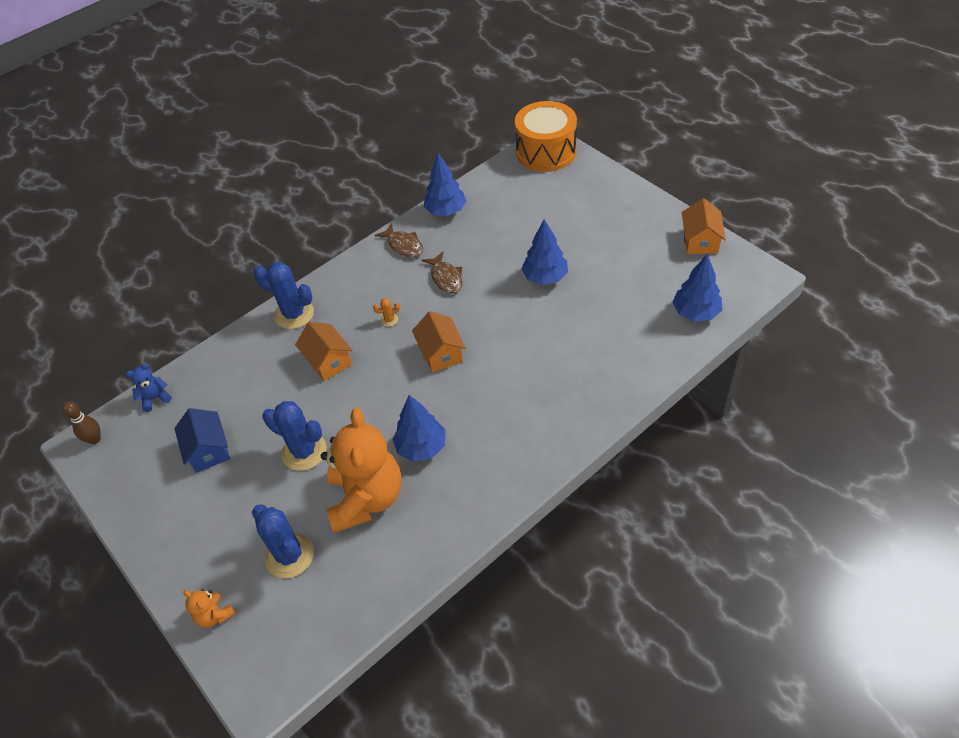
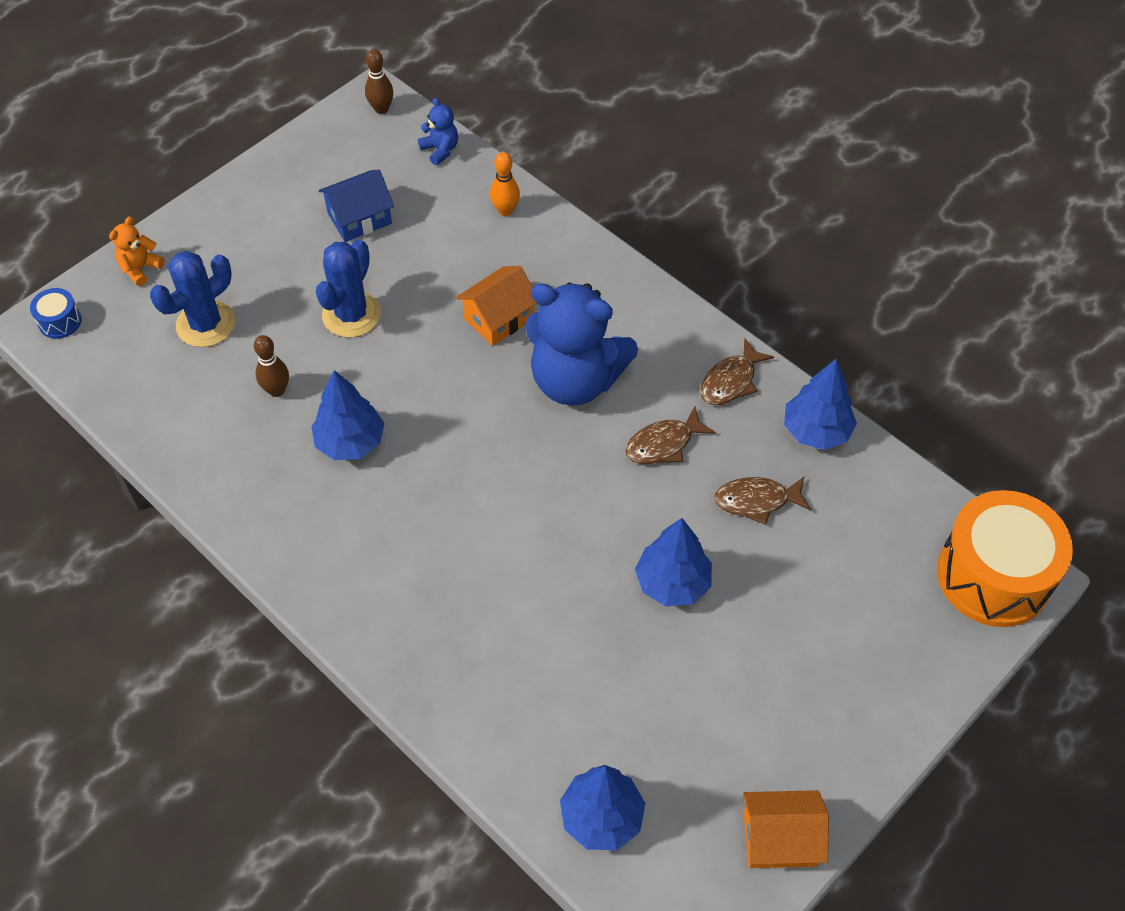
camera: 80 degrees right, 5 degrees up
(230, 357) = (505, 210): none -> orange bowling pin
(258, 680) = (60, 321): none -> blue drum
(294, 314) = (583, 266): blue cactus -> none
(366, 498) = (276, 390): orange teddy bear -> brown bowling pin
(389, 320) = (575, 380): orange cactus -> blue teddy bear
(441, 353) = (512, 450): orange house -> none
(491, 238) = (756, 501): none -> brown fish

